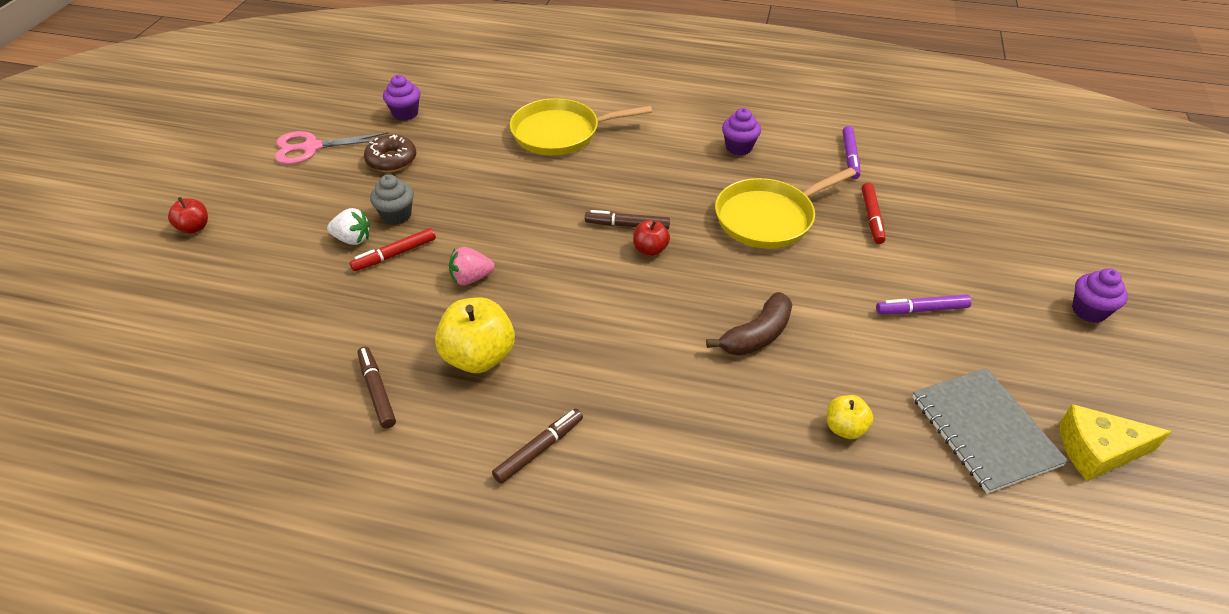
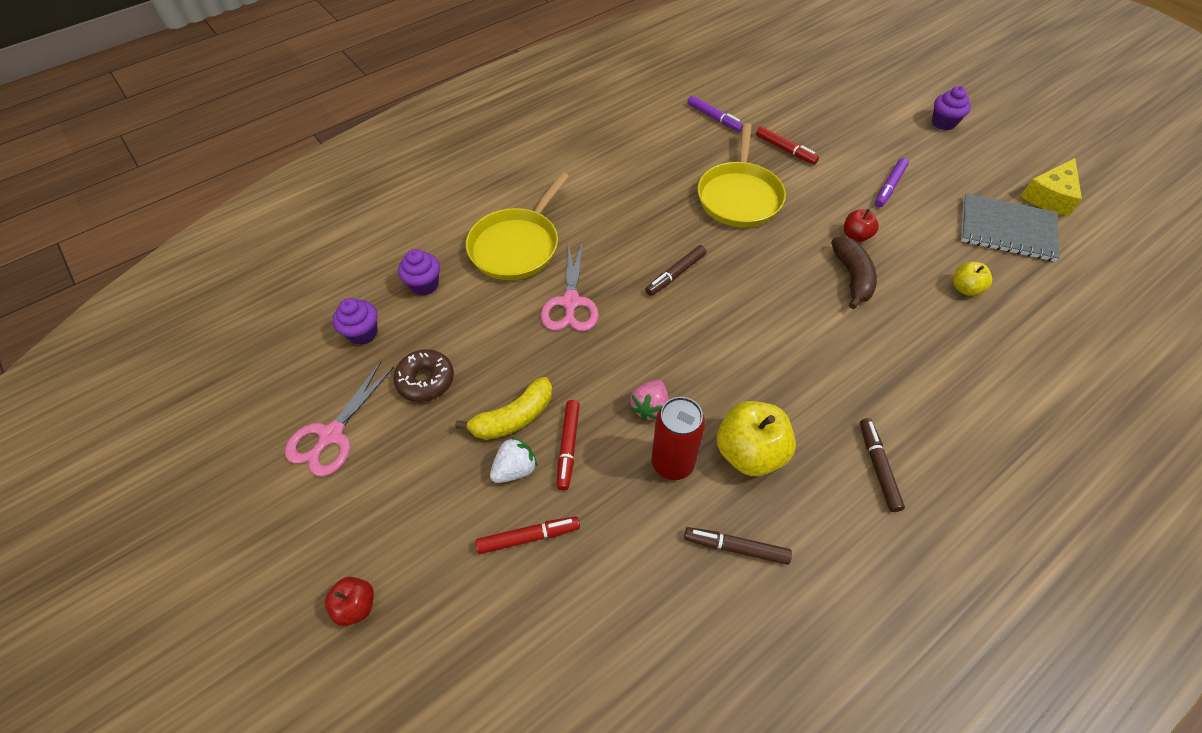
camera: 50 degrees left, 10 degrees up
(301, 275) = (528, 537): none -> red marker
(396, 215) = (513, 418): grey cupcake -> yellow banana
(428, 316) = (672, 463): none -> red can
(533, 186) = (570, 302): none -> pink scissors
(650, 249) = (715, 278): red apple -> red apple (856, 235)
(739, 147) = (647, 161): purple cupcake -> purple cupcake (424, 285)

